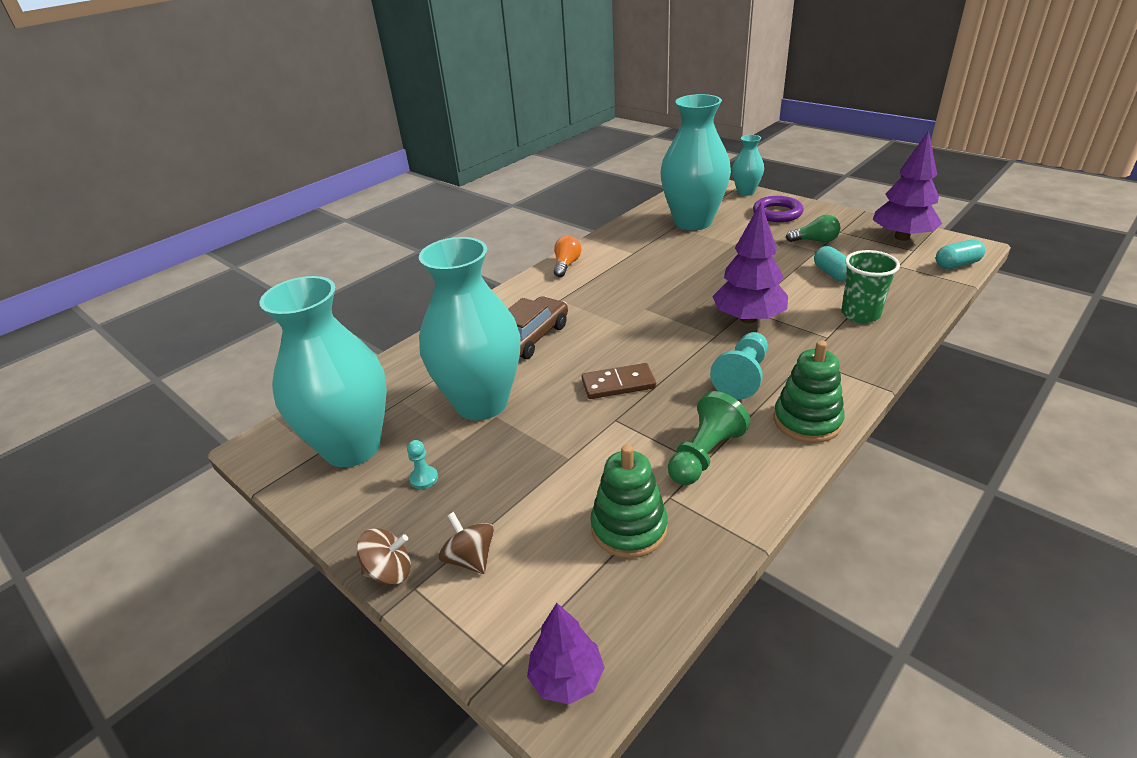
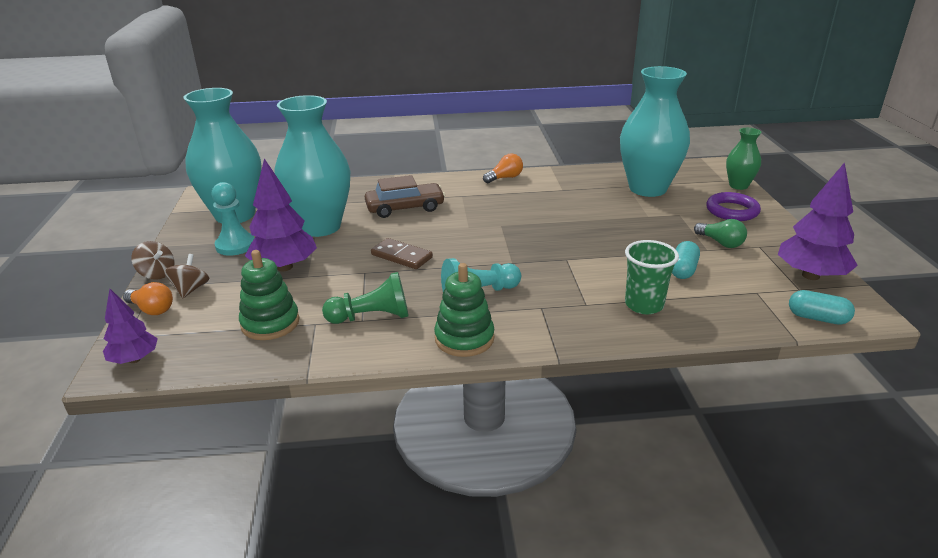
camera: 40 degrees right, 5 degrees down
(424, 478) = (235, 245): turquoise pawn -> turquoise pawn, size x1.95
(469, 613) = (152, 309): none -> orange light bulb
(745, 192) = (738, 185): turquoise vase -> green vase
(748, 319) = (554, 265): purple tree -> purple tree (284, 267)

